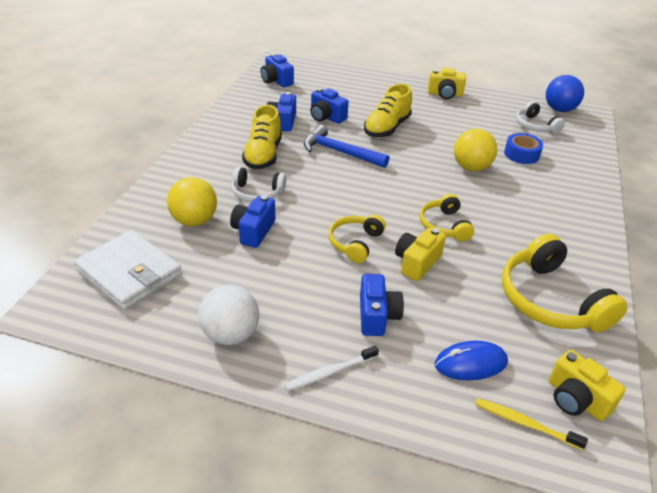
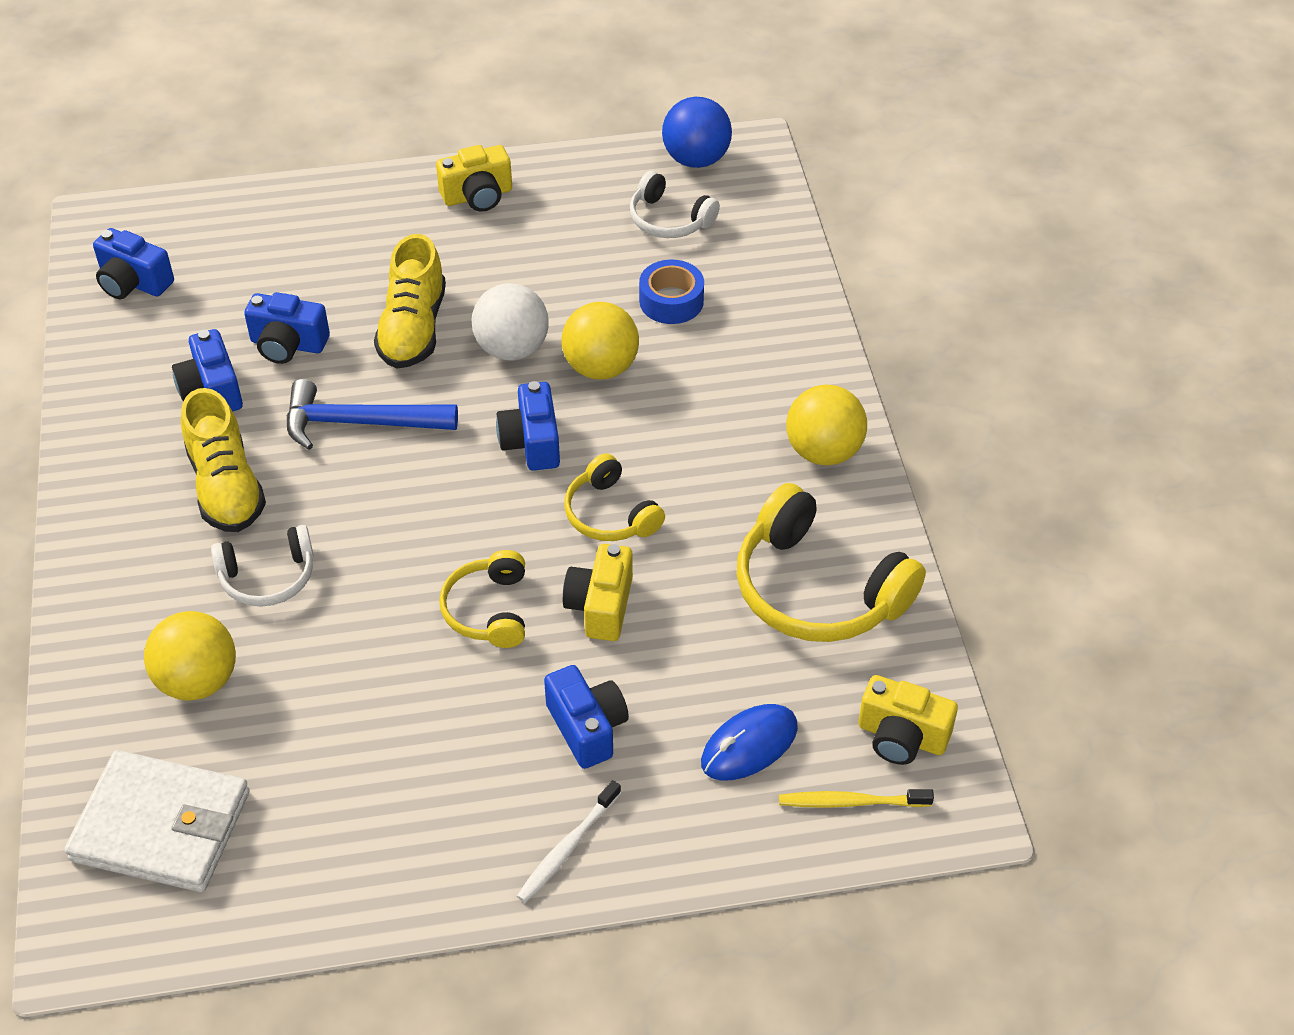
camera: 25 degrees left, 10 degrees up
(231, 334) = (393, 855): white ball -> white ball (512, 349)
(253, 231) = (311, 658): blue camera -> blue camera (531, 442)
(581, 238) = (823, 451): none -> yellow ball

